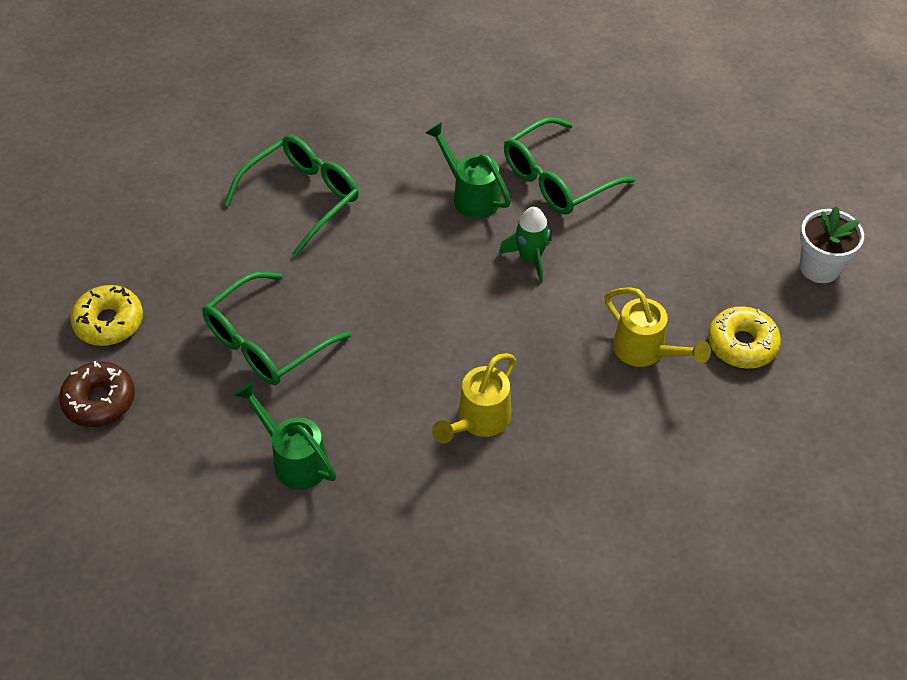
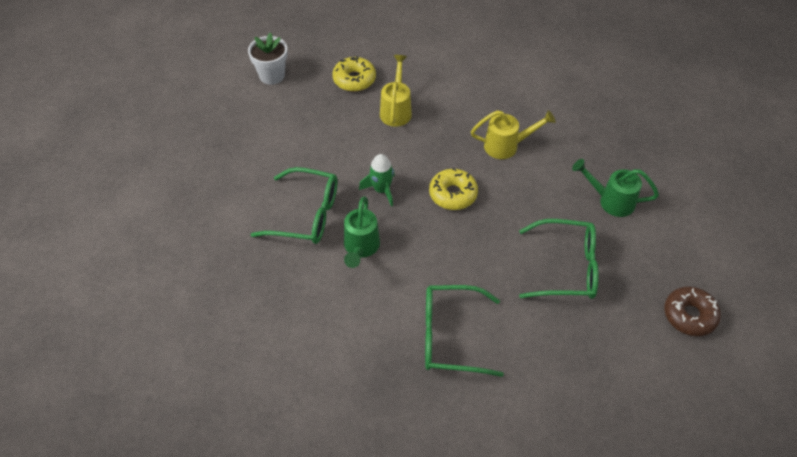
camera: 130 degrees left, 0 degrees up
(109, 322) = (646, 360): yellow donut -> yellow donut (453, 194)
(294, 459) = (611, 201): green watering can -> green watering can turned 105 degrees clockwise

